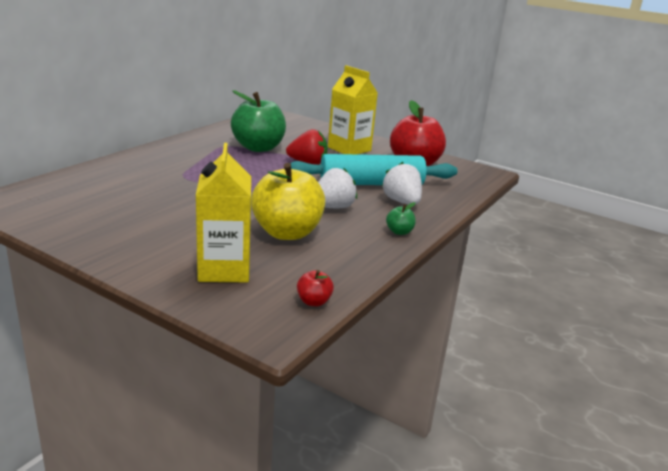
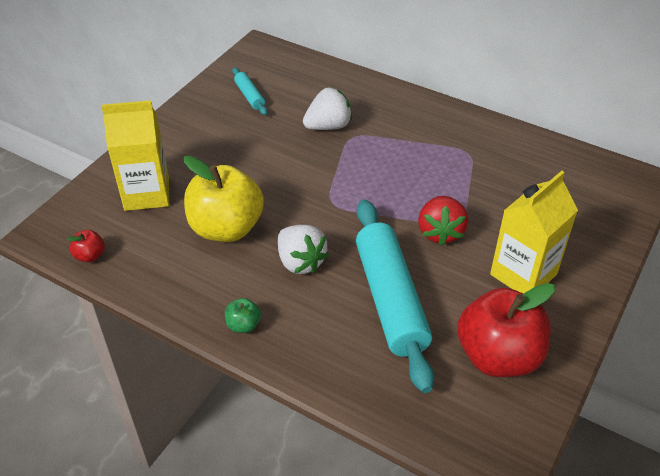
camera: 90 degrees right, 20 degrees up
(86, 211) = (249, 96): none -> turquoise rolling pin
(258, 148) = (475, 182): green apple -> none
(402, 202) = (336, 331): white strawberry -> white strawberry (328, 126)

